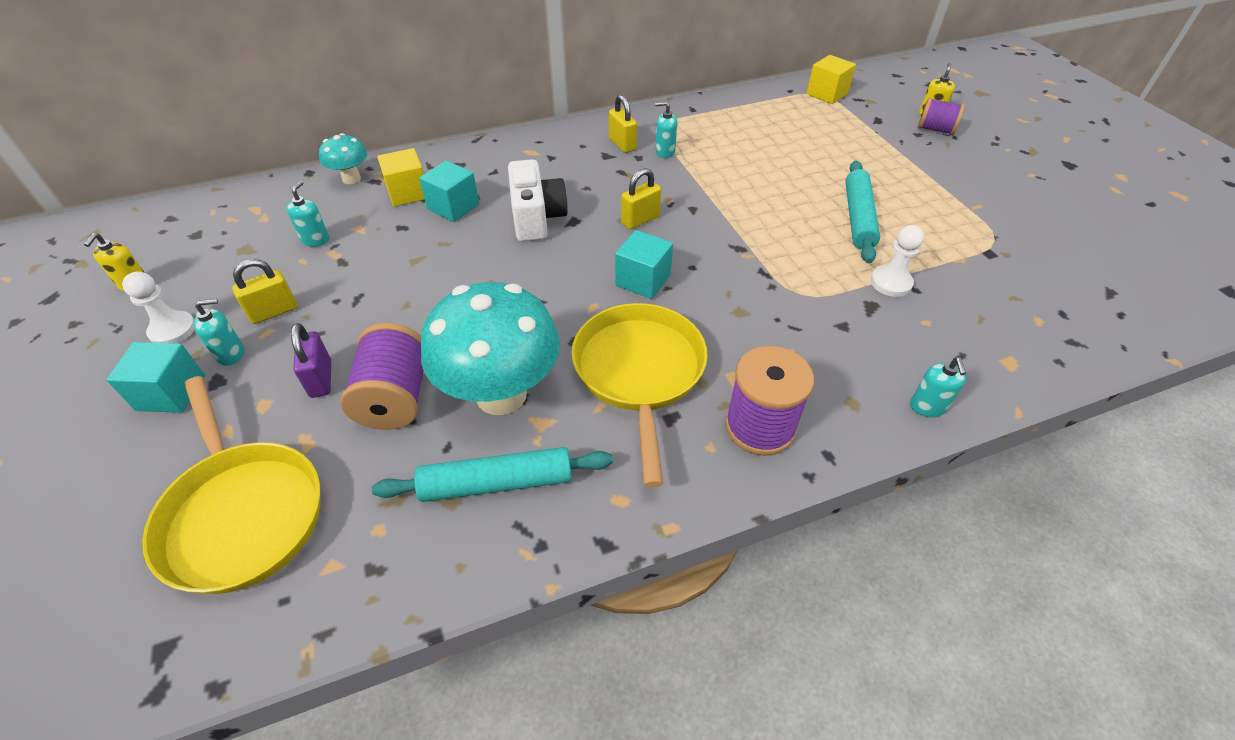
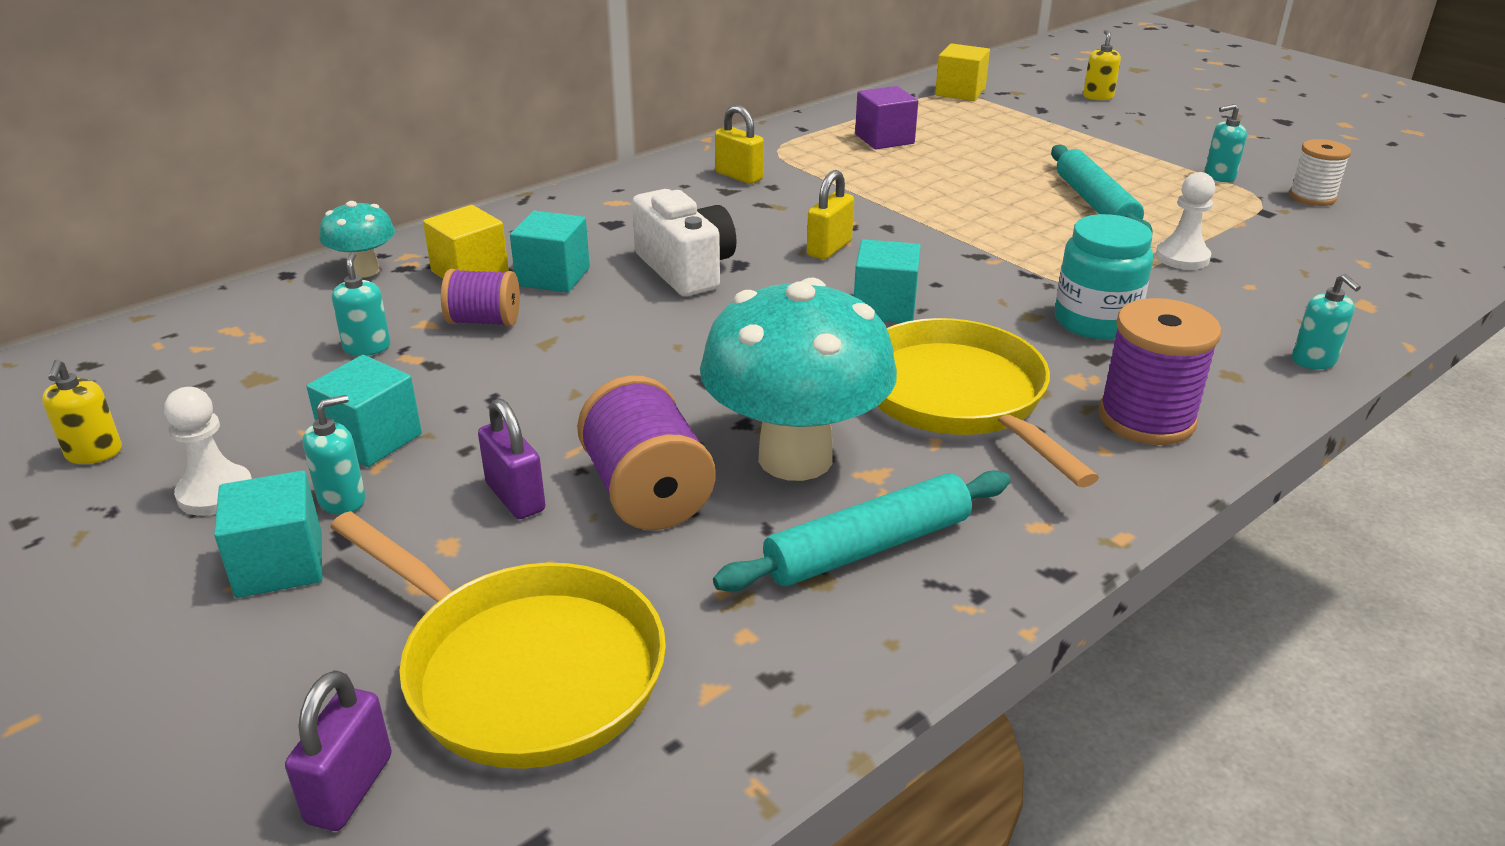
camera: 20 degrees left, 15 degrees down
(104, 568) = (349, 789): none -> purple padlock
(274, 312) = (371, 439): yellow padlock -> turquoise cube
(665, 152) = (803, 176): turquoise soap dispenser -> turquoise soap dispenser (1219, 176)
(743, 128) = (884, 139): none -> purple cube
(783, 328) = (1095, 321): none -> turquoise jar
(935, 130) = (1114, 109): purple spool -> purple spool (484, 321)
(1039, 246) = (1312, 197): none -> white spool

